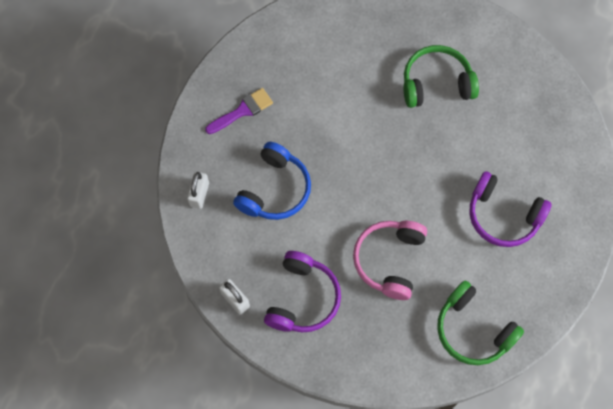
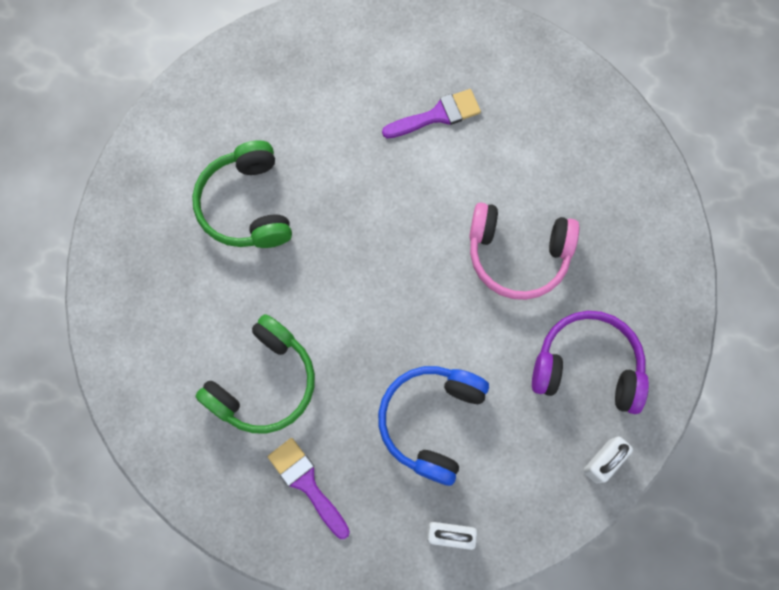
camera: 95 degrees left, 5 degrees up
(275, 189) = (431, 421): blue headphones -> blue headphones turned 90 degrees counterclockwise
(473, 330) = (596, 148): green headphones -> green headphones (264, 383)
(503, 216) = (437, 115): purple headphones -> purple brush

